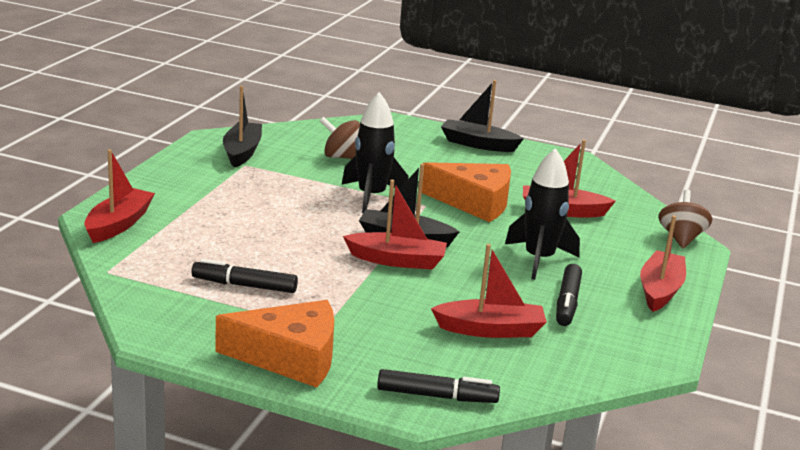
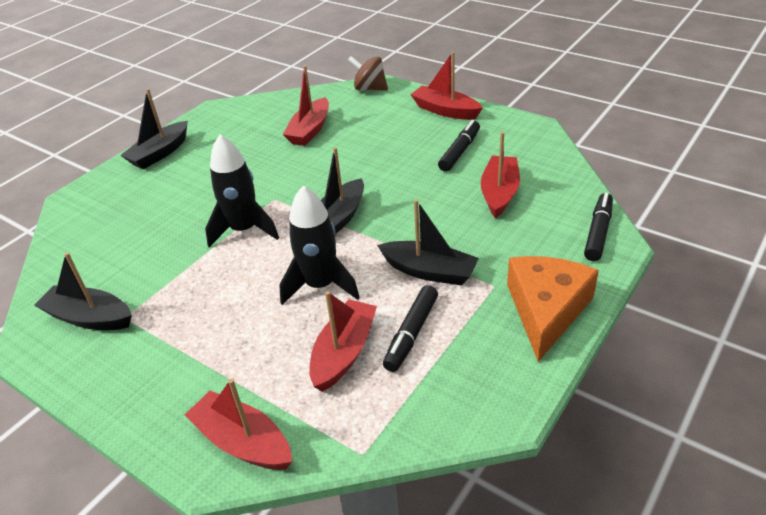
camera: 70 degrees left, 15 degrees up
(336, 291) = (429, 271): none -> black boat
(342, 157) = (144, 241): brown spinning top -> none
(397, 260) = (378, 228): red boat -> red boat (344, 353)
(474, 202) = (279, 171): orange cheese -> none
(539, 259) = (390, 154): black rocket -> black rocket (320, 285)
(567, 302) = (459, 151): black marker -> black marker turned 90 degrees counterclockwise

